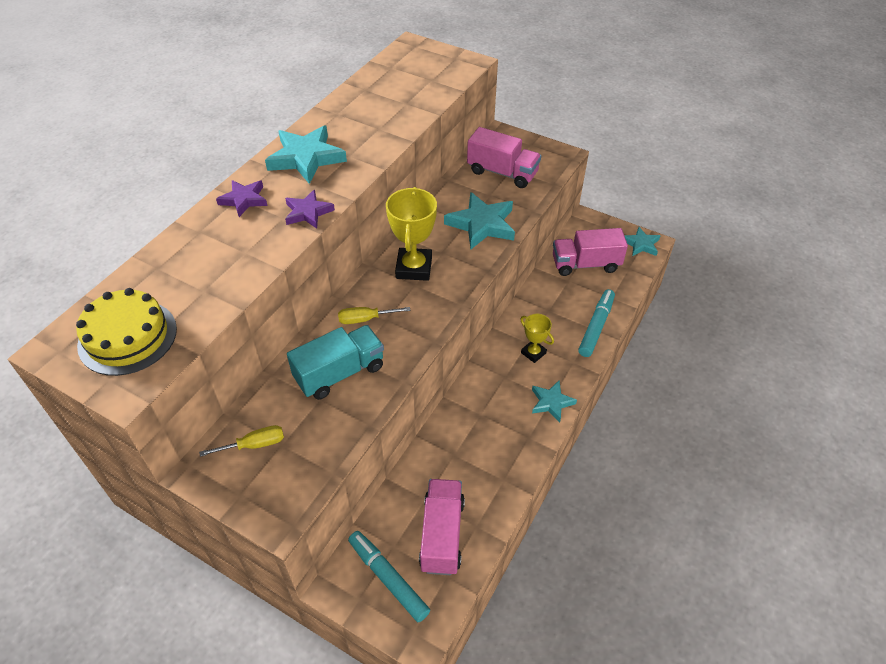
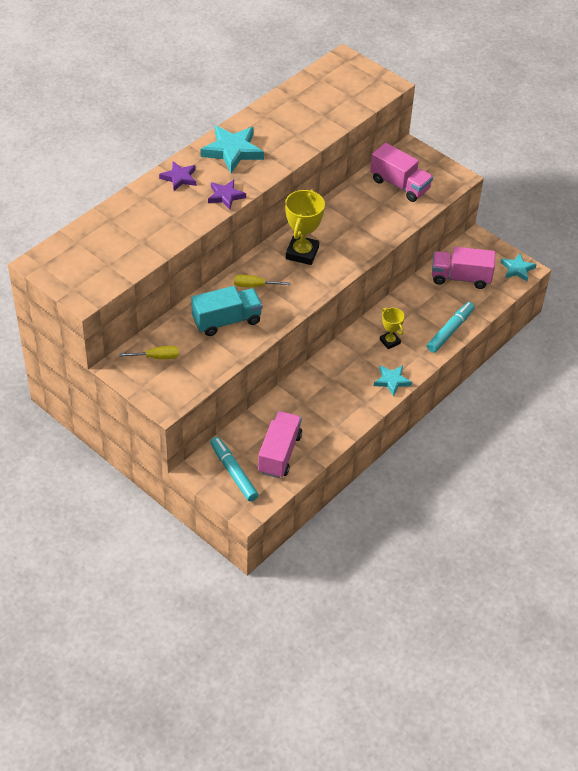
camera: 10 degrees right, 0 degrees up
(127, 337) = (87, 264): yellow cake -> none
(482, 224) = (368, 227): turquoise star -> none

